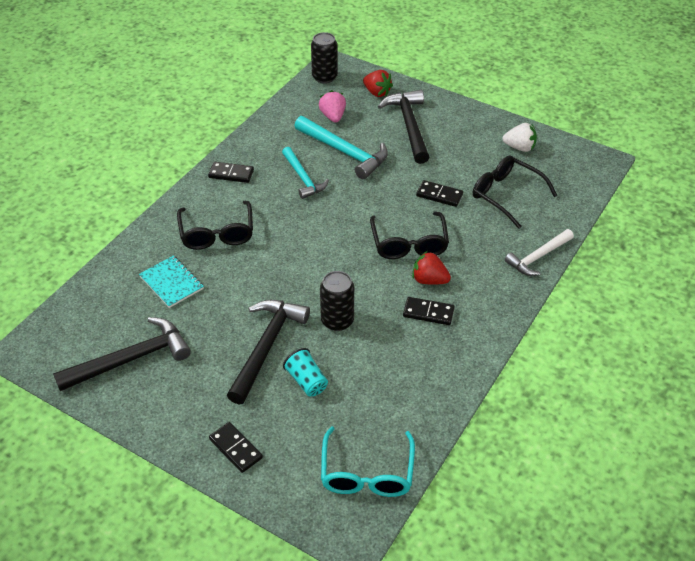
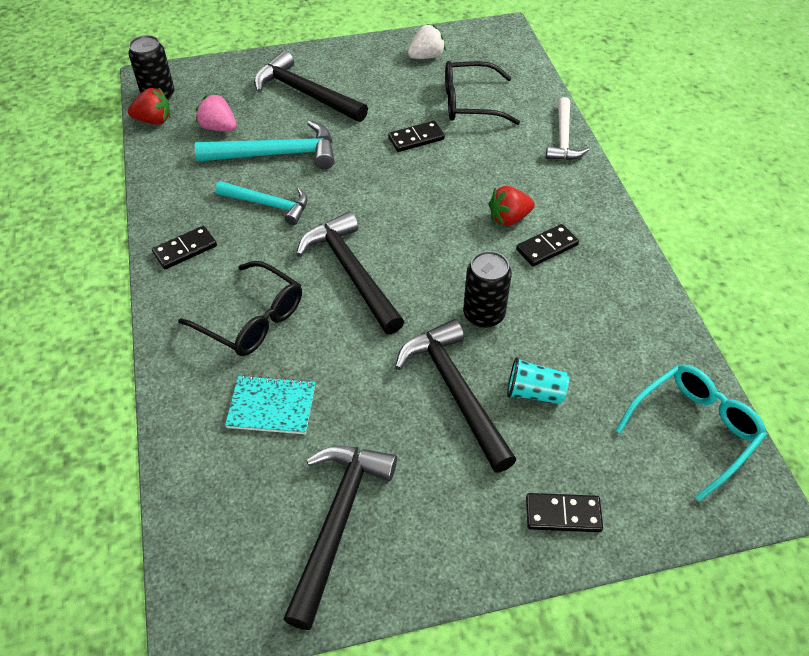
camera: 45 degrees left, 5 degrees up
(297, 246) = (351, 272): none -> black hammer
(367, 473) = (694, 430): turquoise glasses -> turquoise glasses turned 90 degrees counterclockwise
(377, 92) = (233, 81): red strawberry -> red strawberry (154, 120)
(409, 244) = (449, 199): black glasses -> none

